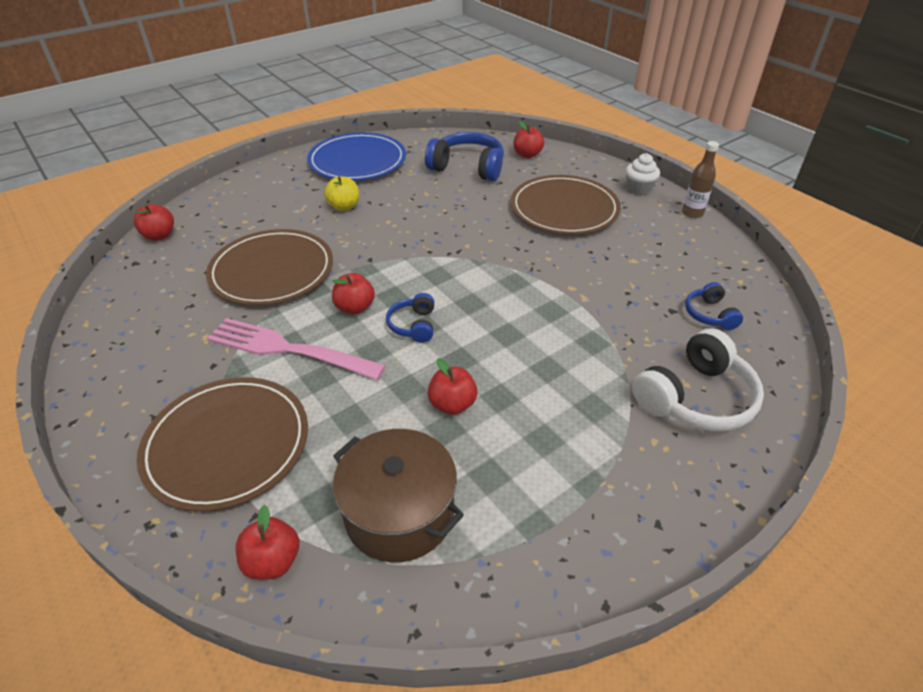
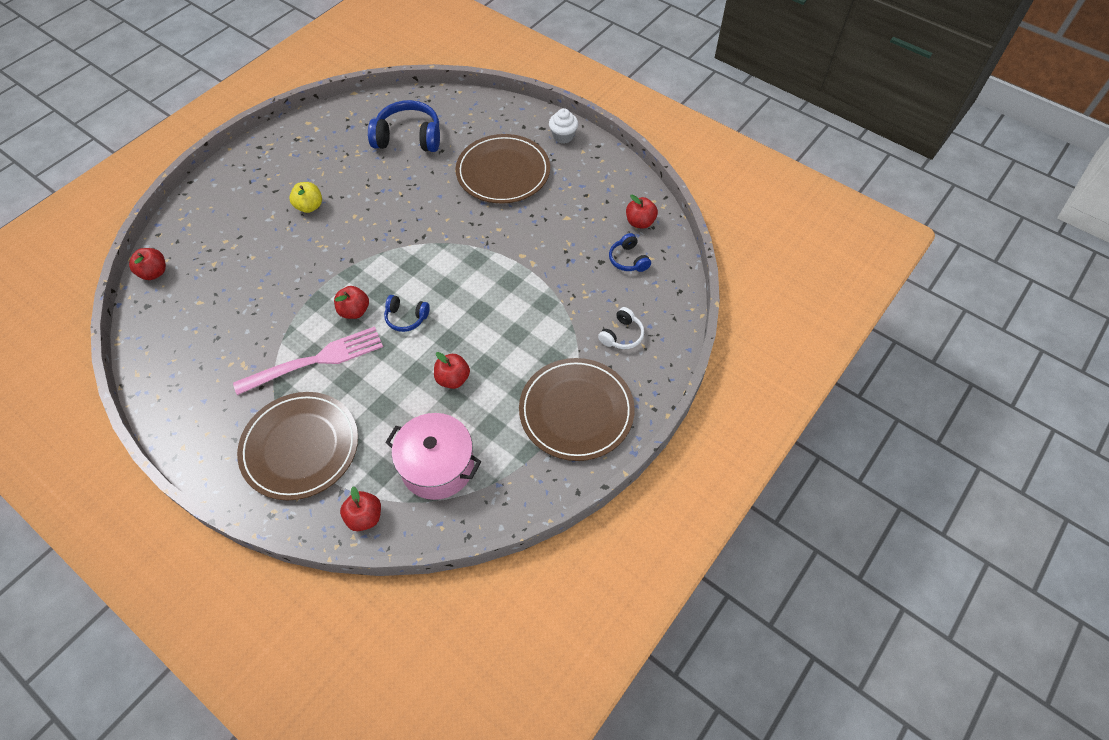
camera: 15 degrees left, 15 degrees up
(272, 271) = (272, 289): brown plate -> brown plate (576, 411)
(289, 349) = (315, 360): pink fork -> pink fork turned 150 degrees clockwise
(357, 161) = (303, 148): blue plate -> none
(399, 513) = (437, 466): brown pot -> pink pot
(413, 325) = (406, 317): blue headphones -> blue headphones turned 60 degrees counterclockwise
(527, 155) = (459, 111): red apple -> red apple (640, 222)
(692, 213) = (609, 156): brown bottle -> none
(695, 398) = (622, 335): white headphones -> white headphones, size x0.53

